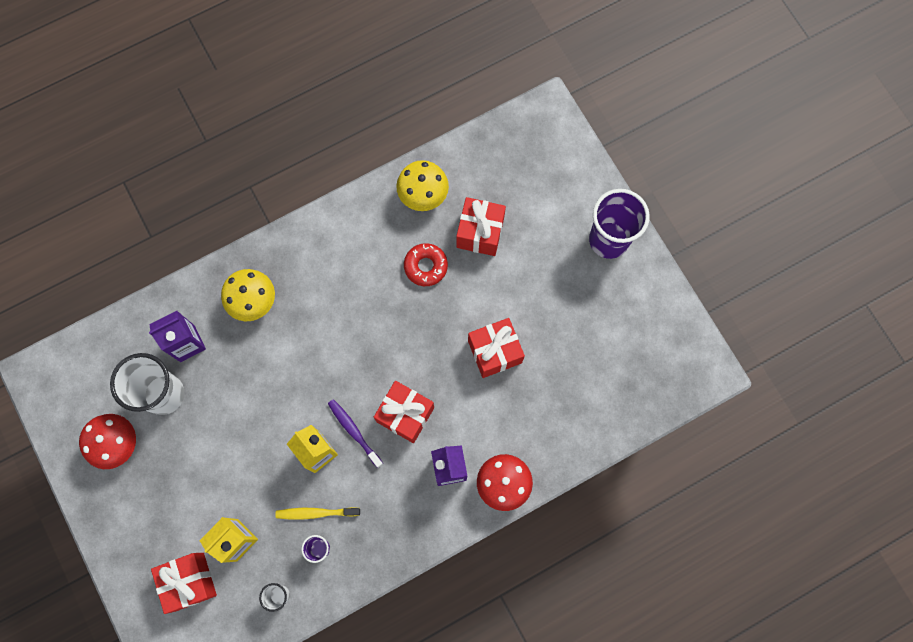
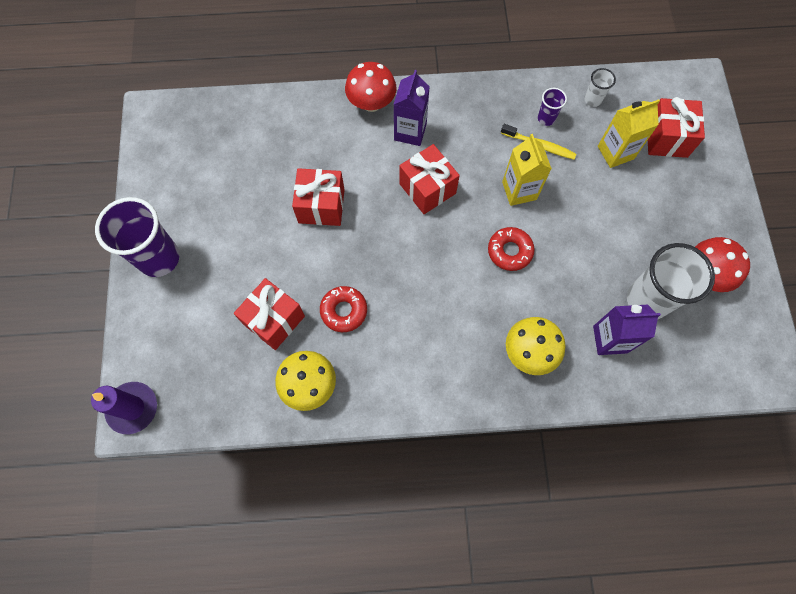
camera: 155 degrees left, 5 degrees down
(303, 386) = (510, 251): none -> red donut
(354, 431) = (479, 194): purple toothbrush -> none
(551, 118) = (132, 408): none -> purple candle

